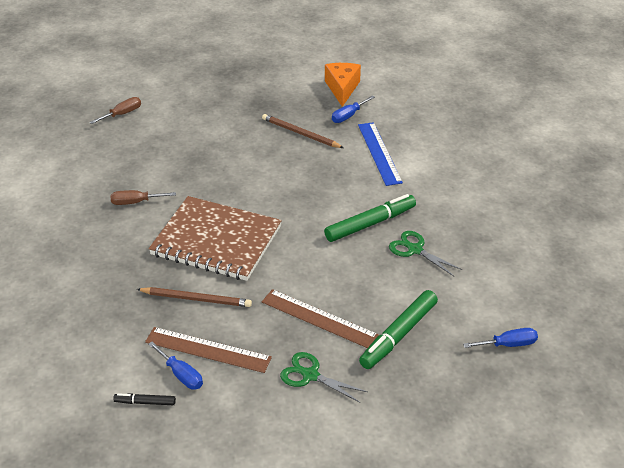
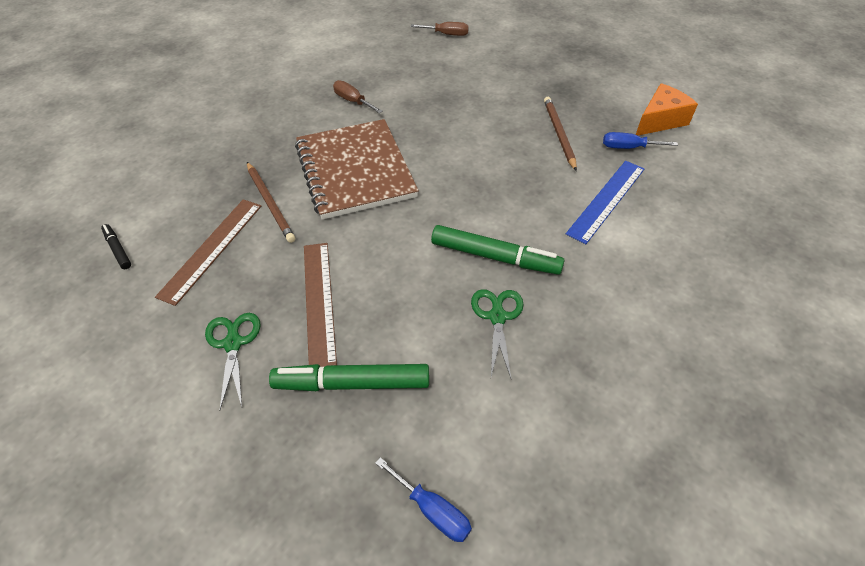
camera: 50 degrees right, 10 degrees up
(181, 375) = (167, 251): blue screwdriver -> none
(208, 350) = (212, 249): brown ruler -> brown ruler turned 45 degrees clockwise

